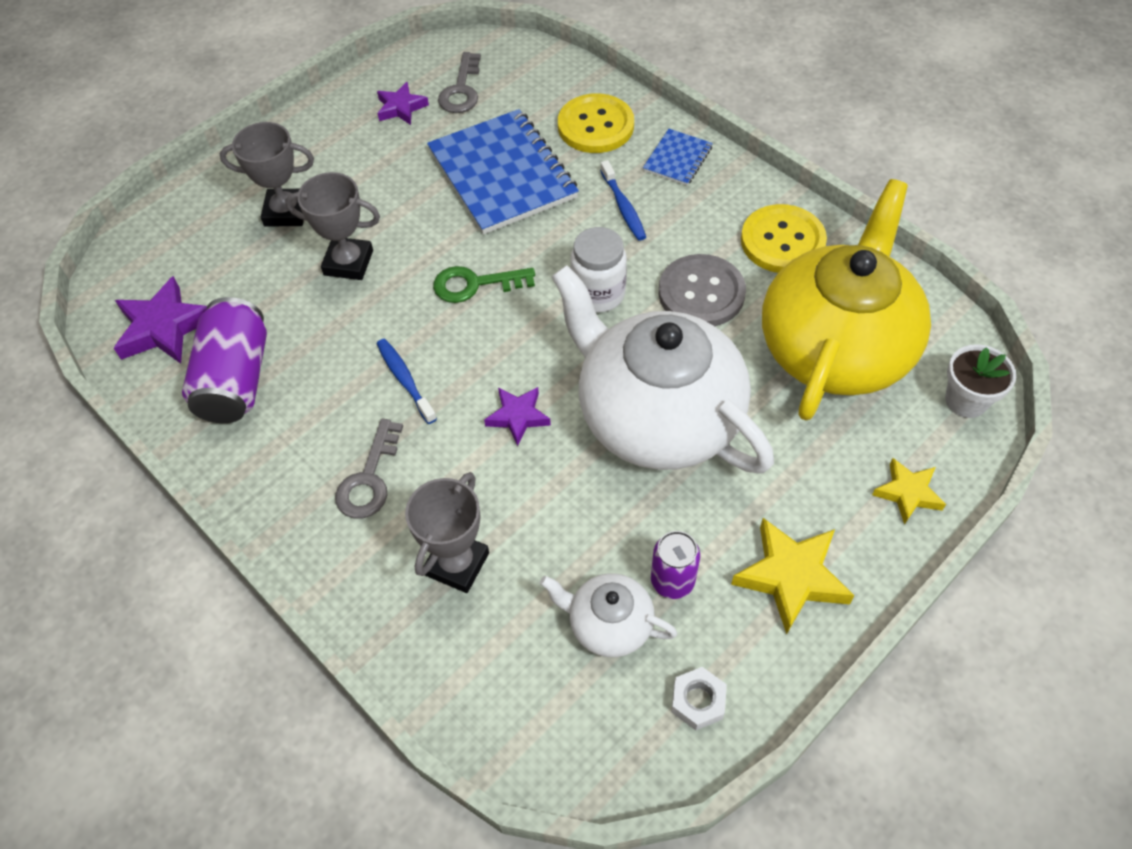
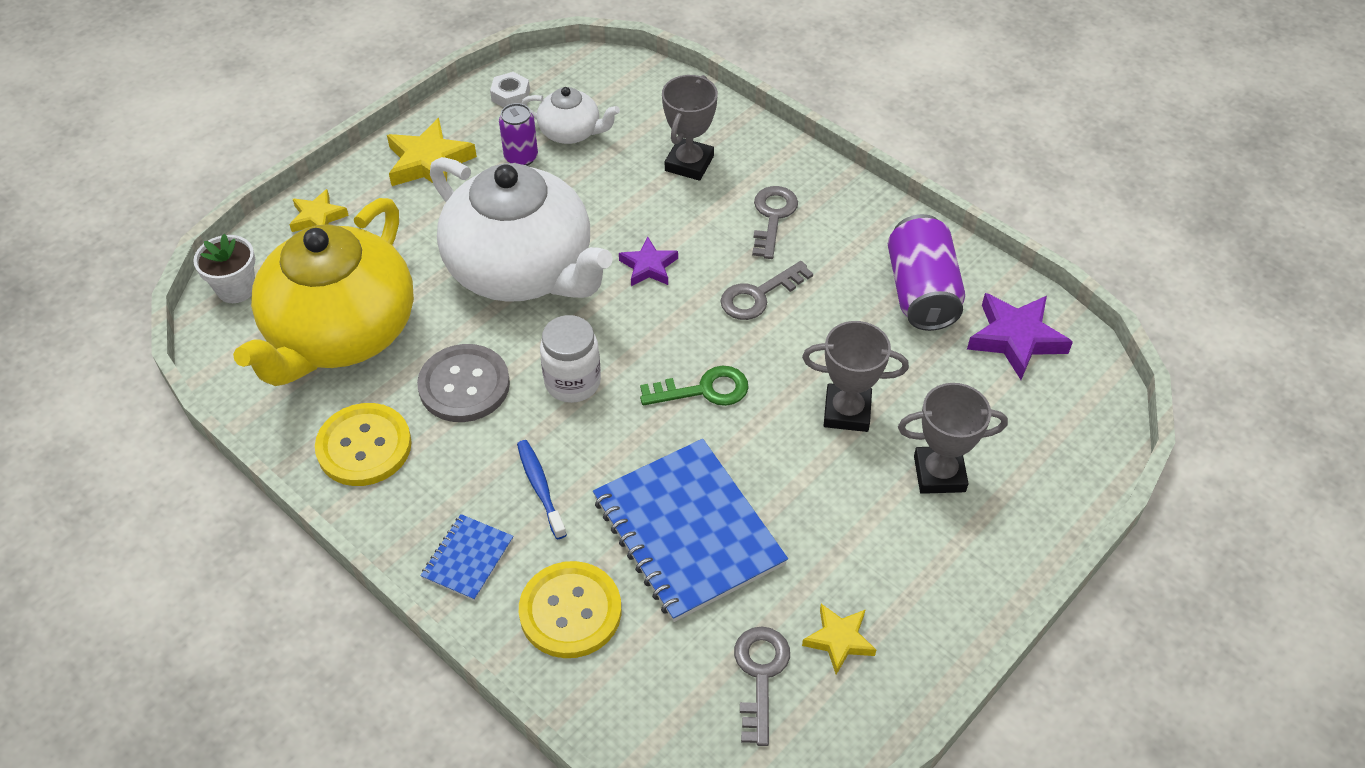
camera: 175 degrees right, 5 degrees down
(401, 108) = (839, 640): purple star -> yellow star
(405, 380) = (759, 295): blue toothbrush -> grey key

